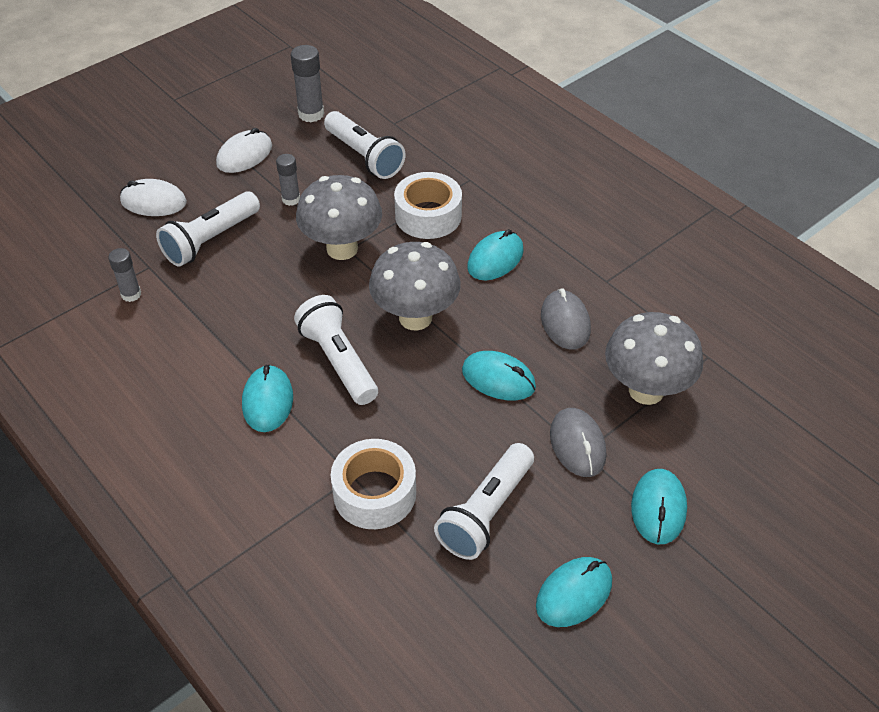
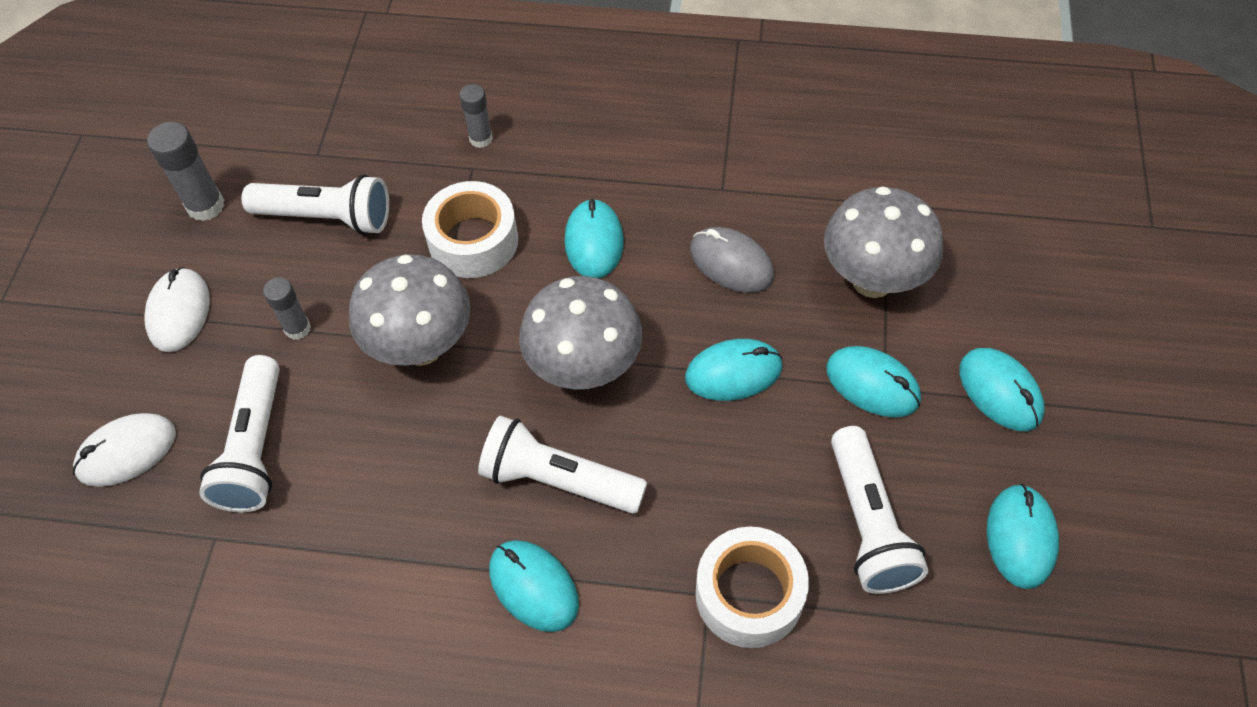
camera: 40 degrees left, 10 degrees up
(131, 294) = (231, 589): grey glue stick -> grey glue stick (481, 139)
(577, 444) = (872, 384): grey mouse -> turquoise mouse

